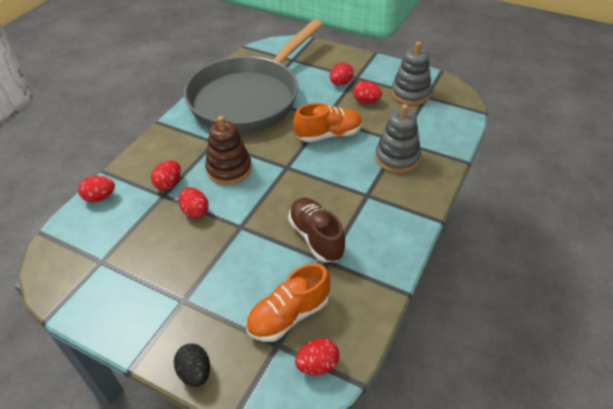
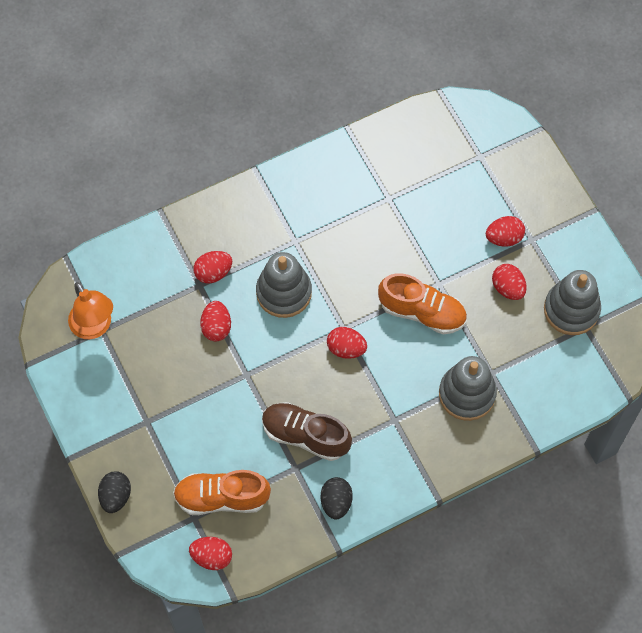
camera: 35 degrees right, 20 degrees up
(93, 262) = (94, 327): none -> orange lamp
(100, 197) = (139, 248): red egg -> red egg (346, 348)
(229, 169) = (284, 292): brown stacking toy -> grey stacking toy
(249, 98) = (379, 194): grey pan -> none
(316, 237) = (305, 435): brown shoe -> brown shoe turned 75 degrees counterclockwise
(376, 264) = (336, 502): none -> black egg

